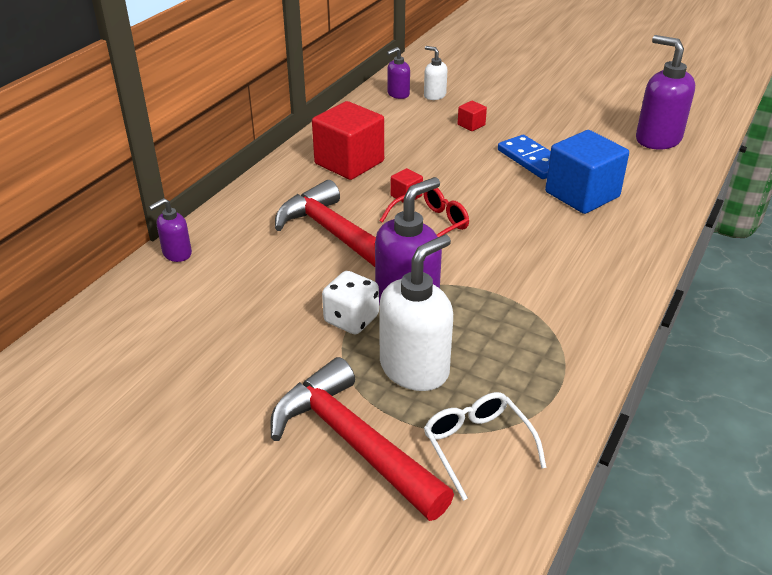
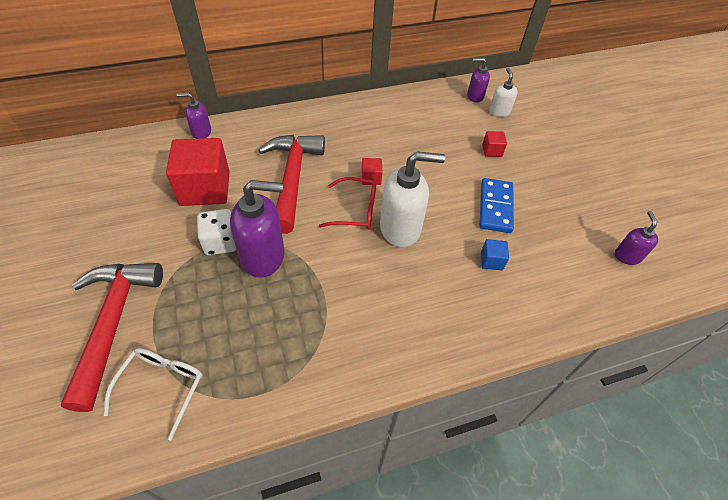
camera: 40 degrees right, 15 degrees up
(349, 162) = (371, 130): red cube -> red cube (205, 188)
(415, 368) = (205, 304): white soap dispenser -> white soap dispenser (400, 228)
(582, 194) = (491, 261): blue cube -> blue cube, size x0.43
(657, 139) = (627, 256): purple soap dispenser -> purple soap dispenser, size x0.53

